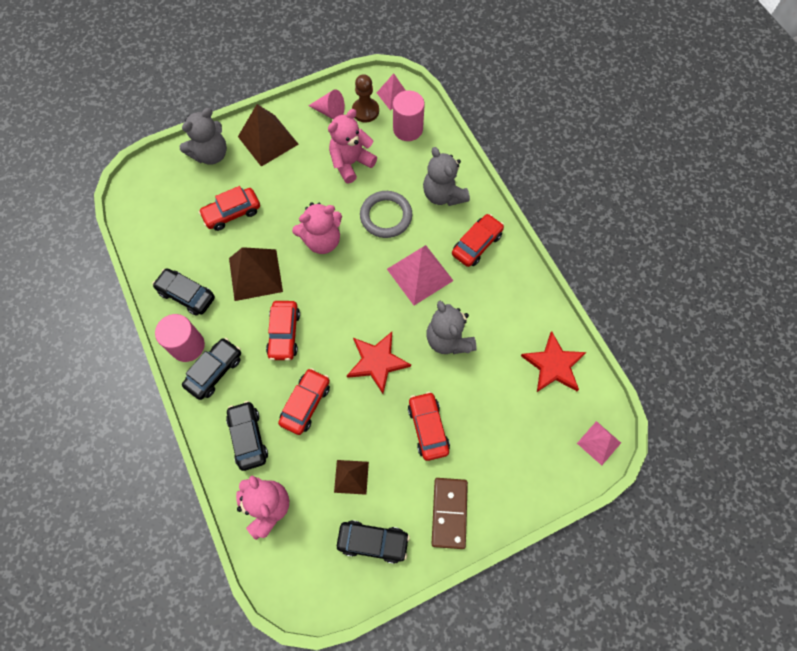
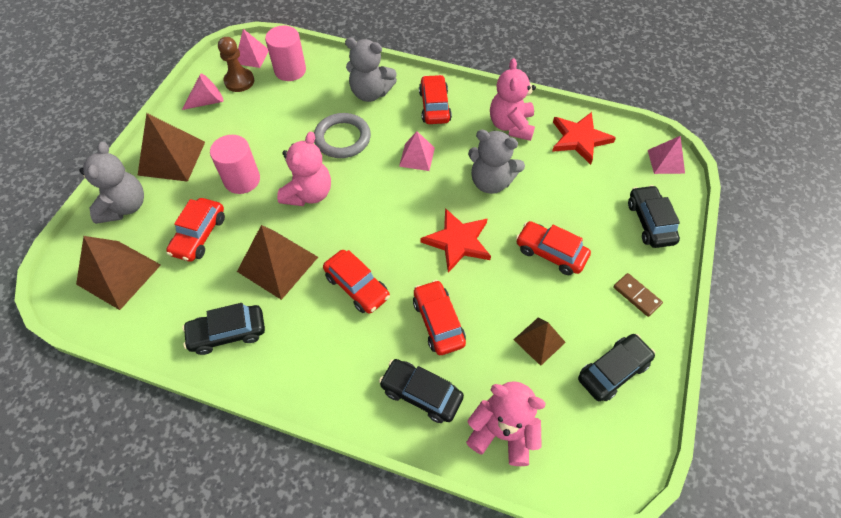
camera: 45 degrees left, 10 degrees down
(167, 200) = (119, 274): none -> brown pyramid
(187, 346) = (277, 373): pink cylinder -> pink cylinder (242, 180)
(214, 371) = (328, 370): black car -> black car (650, 222)
(351, 163) = (269, 123): pink teddy bear -> pink teddy bear (511, 125)
(420, 274) = (417, 157): pink pyramid -> pink pyramid, size x0.60
(449, 513) = (636, 295): brown domino -> brown domino, size x0.63

